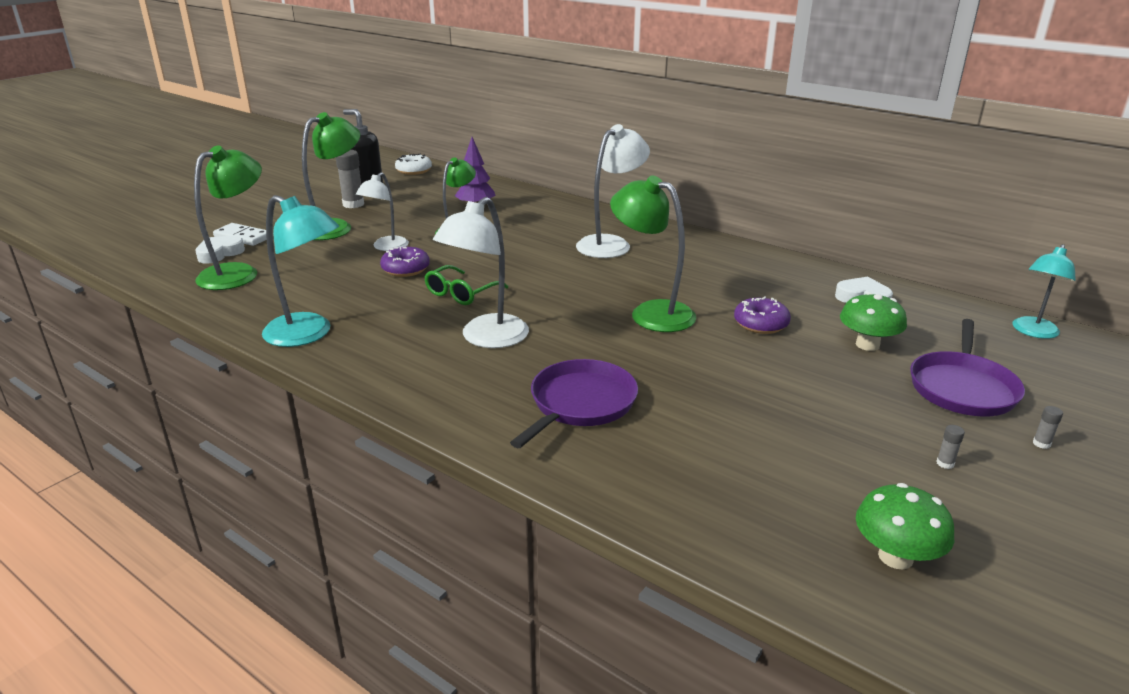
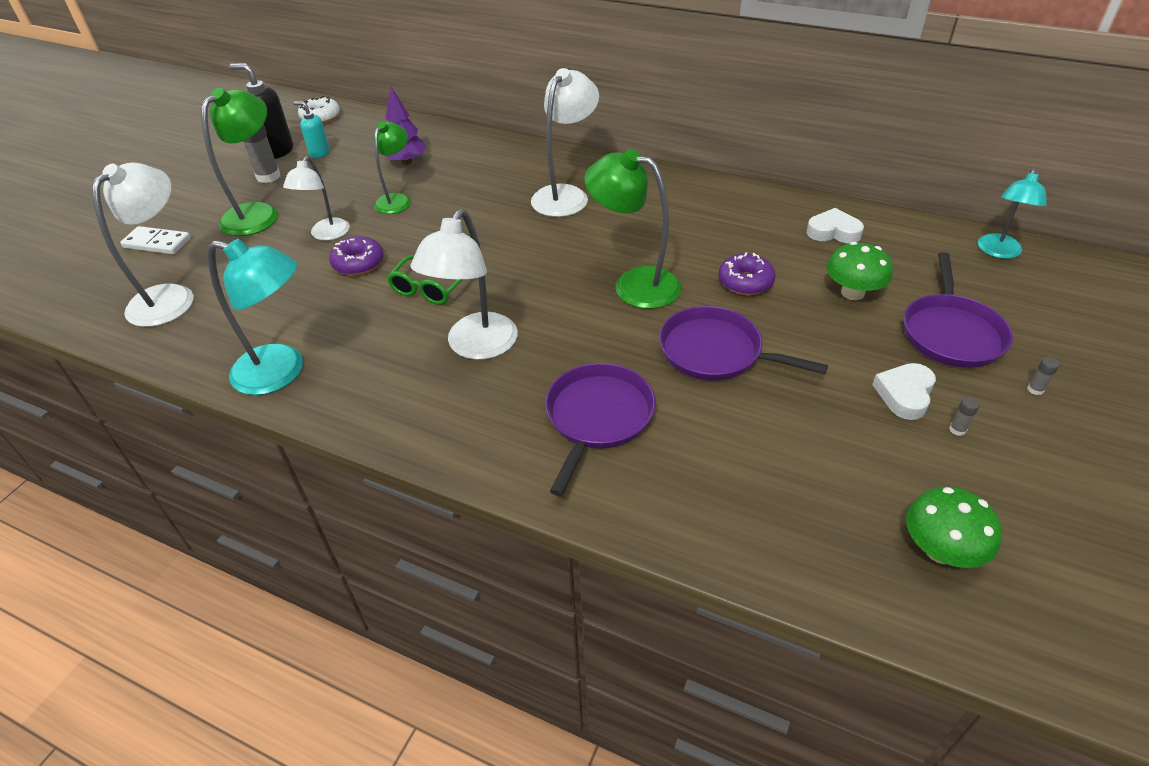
camera: 10 degrees left, 15 degrees up
(219, 253) = (138, 271): white heart -> white heart (904, 394)
(238, 273) = (171, 297): green lamp -> white lamp
(403, 194) = (319, 153): none -> turquoise soap dispenser
(713, 371) = (716, 352): none -> purple pan

